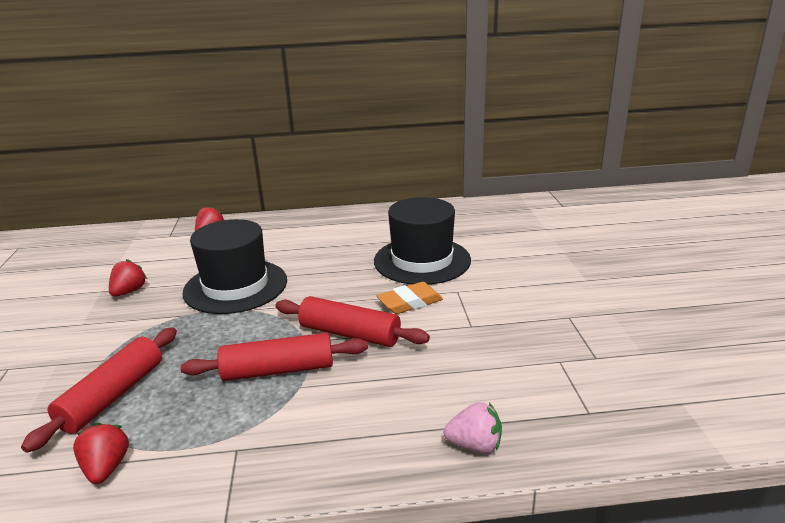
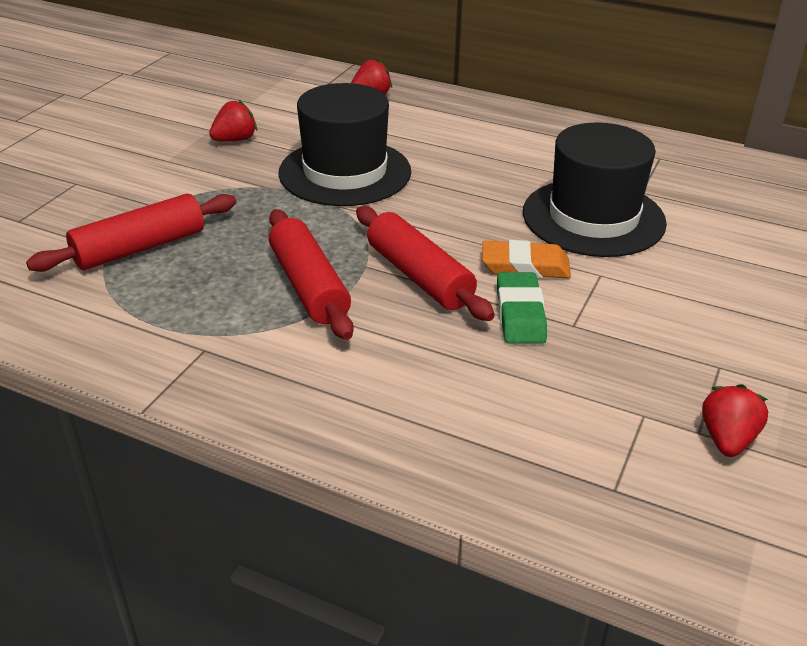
camera: 30 degrees right, 10 degrees up
(106, 468) = (86, 315): red strawberry -> red strawberry (727, 439)
(278, 370) = (309, 286): red rolling pin -> red rolling pin turned 45 degrees clockwise
(434, 332) = (520, 314): none -> green eraser
(475, 445) = (440, 458): pink strawberry -> none

